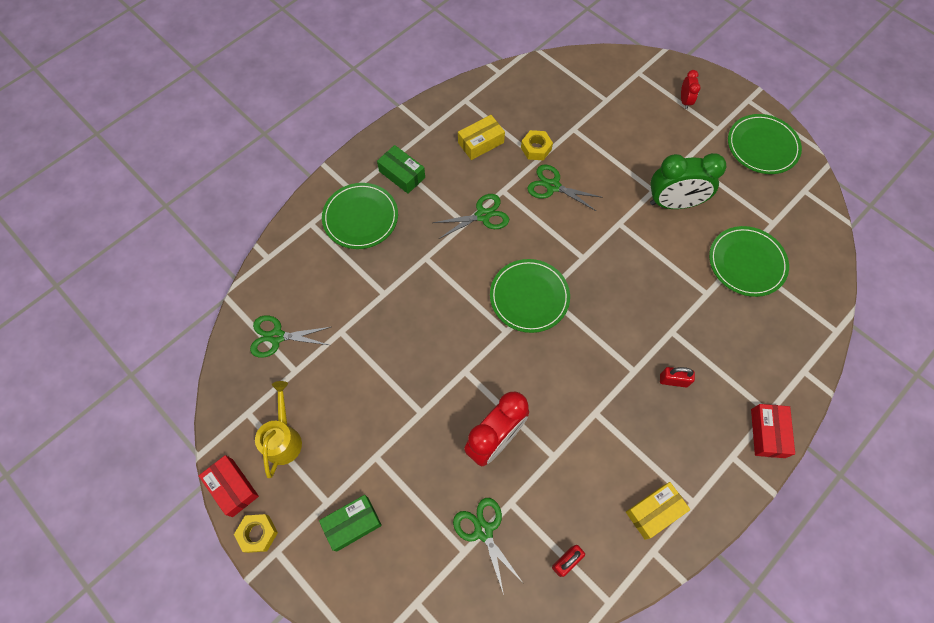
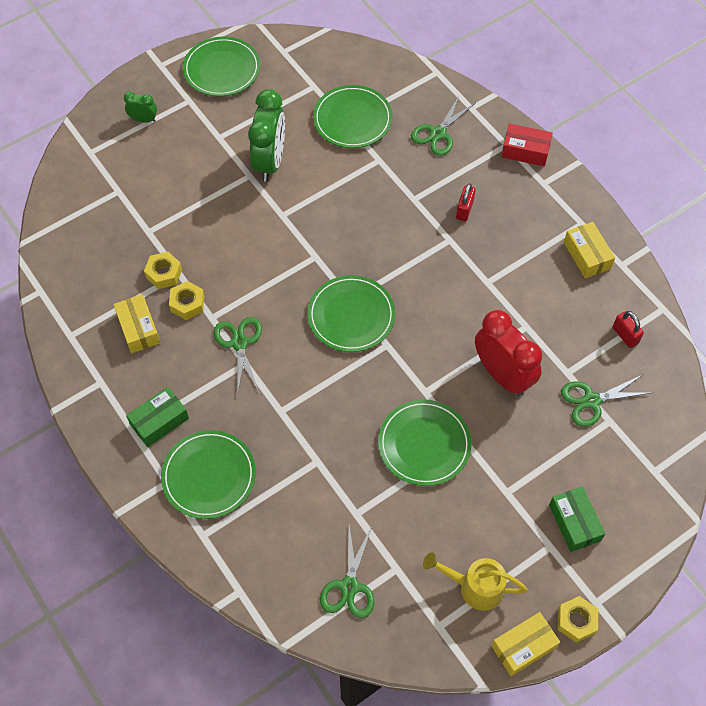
camera: 80 degrees left, 5 degrees down
(232, 487) = (523, 647): red box -> yellow box
(412, 377) = (424, 444): none -> green plate
(511, 171) = (187, 304): none -> yellow nut
(553, 186) = (219, 267): green scissors -> green scissors (438, 133)
(685, 101) = (143, 119): red clock -> green clock

